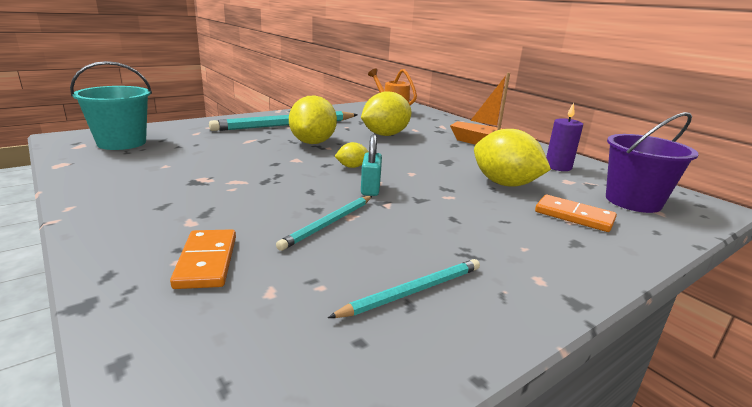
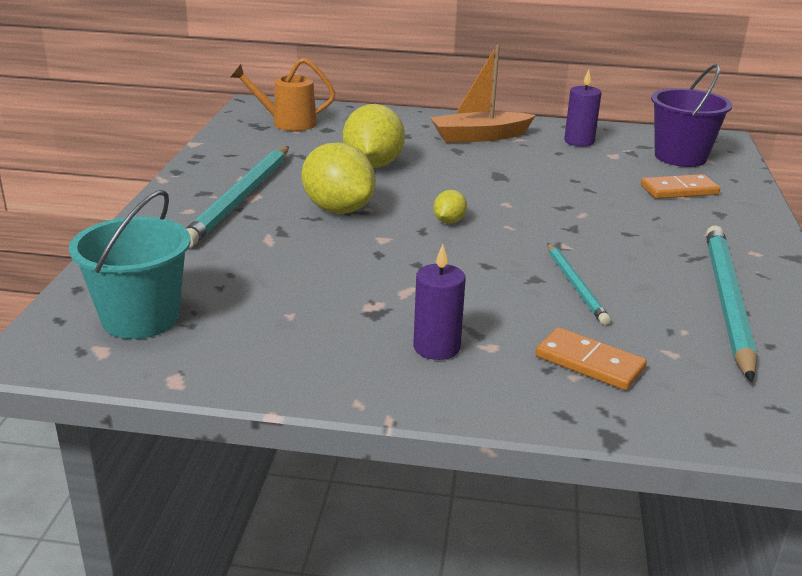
camera: 45 degrees left, 5 degrees up
(169, 207) = (436, 347): none -> purple candle
(370, 189) = (520, 237): turquoise padlock -> none
(413, 291) = (726, 301): turquoise pencil -> turquoise pencil, size x1.80
(504, 184) = (586, 180): yellow lemon -> none

